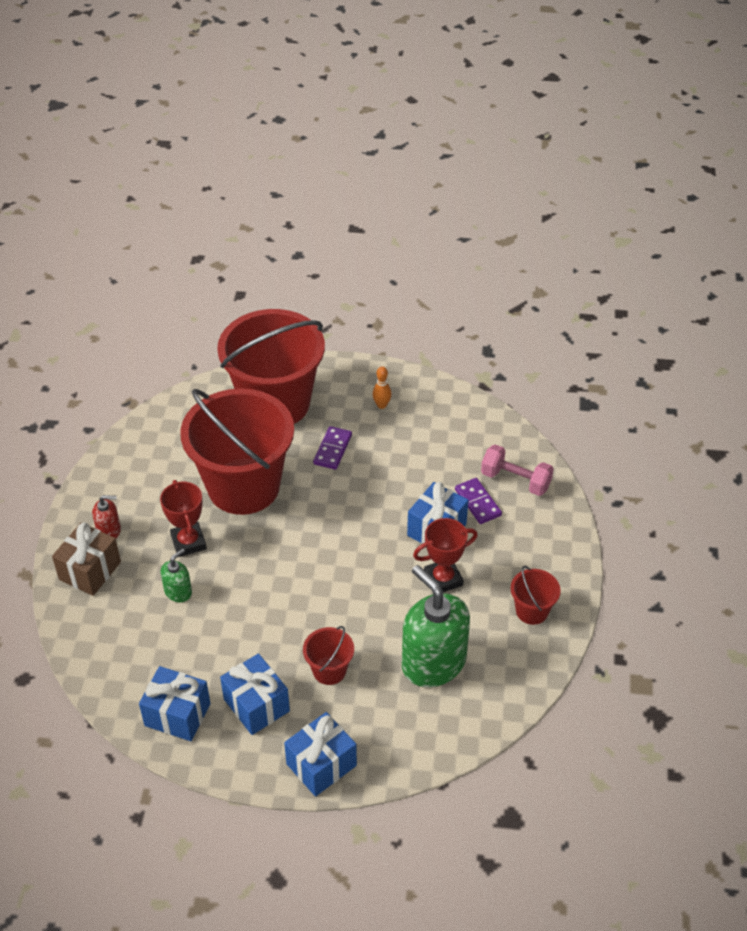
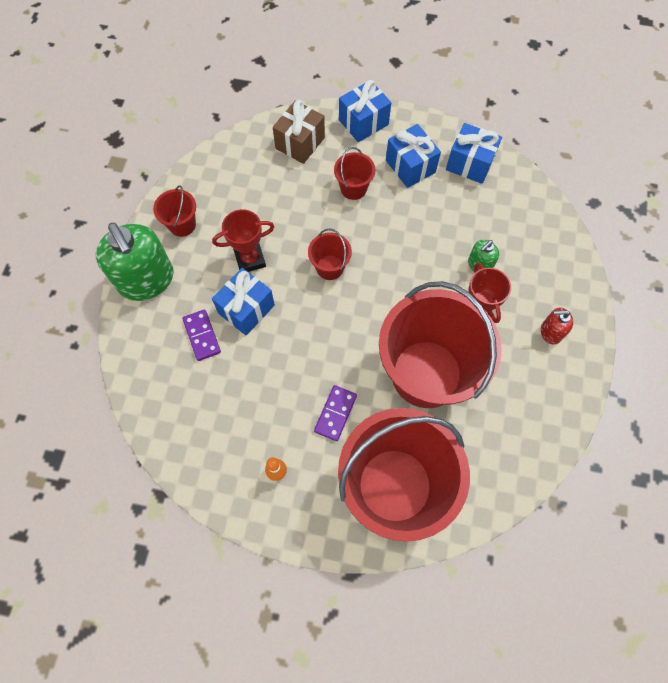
camera: 175 degrees left, 20 degrees up
(90, 571) = (560, 291): brown gift -> brown gift (300, 143)
(350, 577) = (330, 267): none -> red bucket
(433, 662) = (271, 188): green soap dispenser -> green soap dispenser (146, 280)
(515, 480) = (159, 359): pink dumbbell -> none

